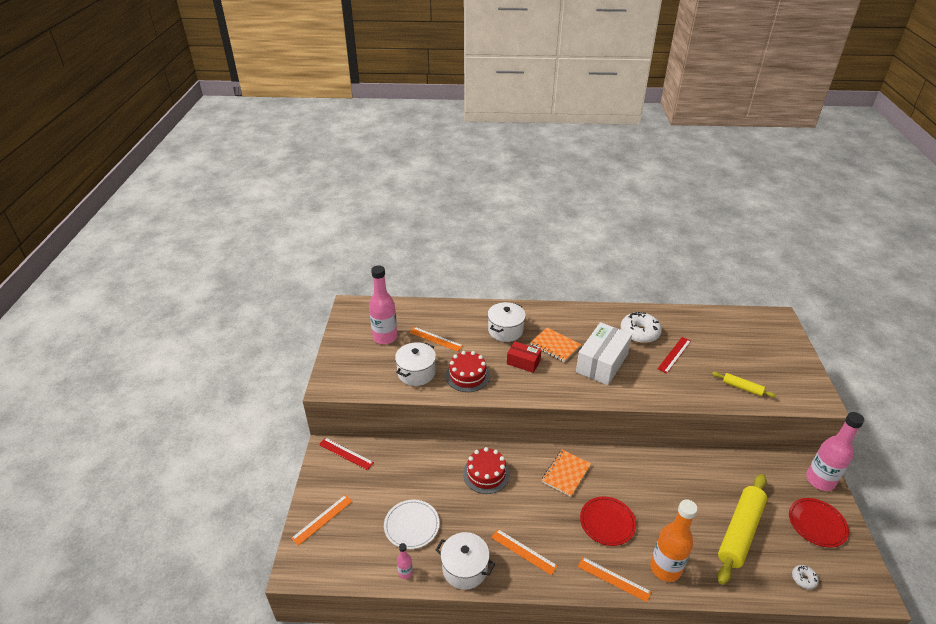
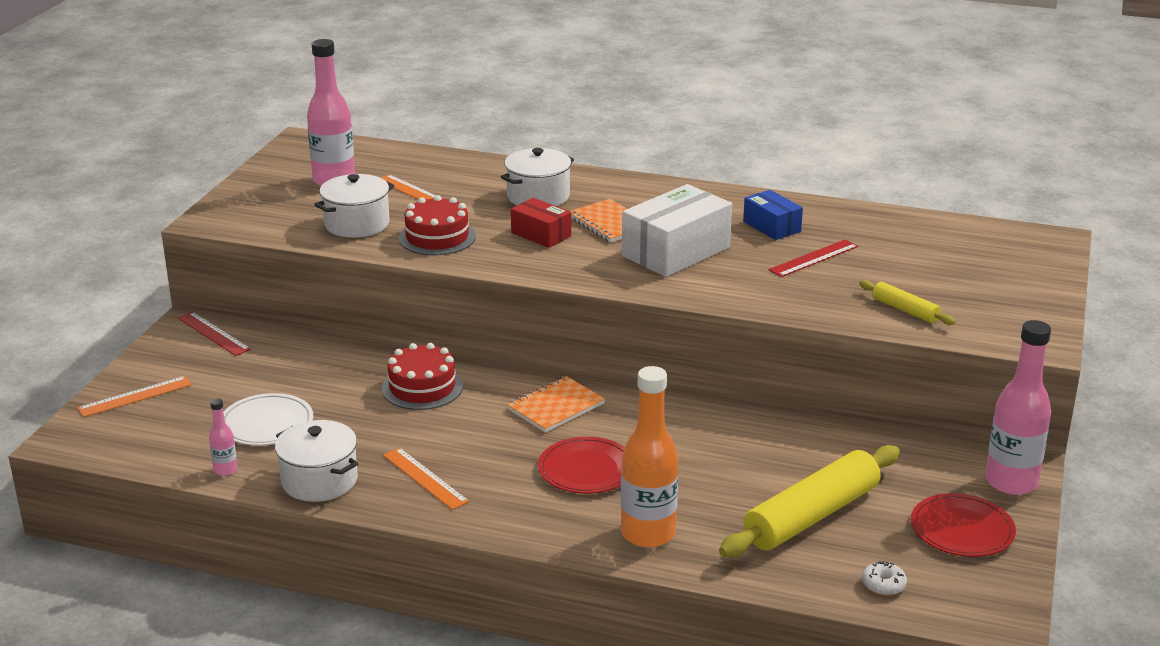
camera: 15 degrees right, 10 degrees down
(613, 579) = (551, 530): orange ruler -> none
(639, 333) = (771, 226): white donut -> blue box

